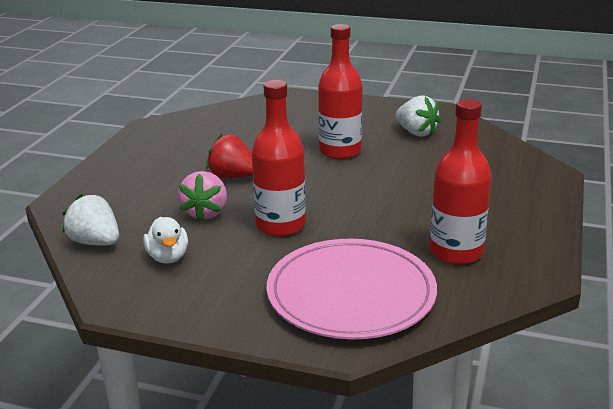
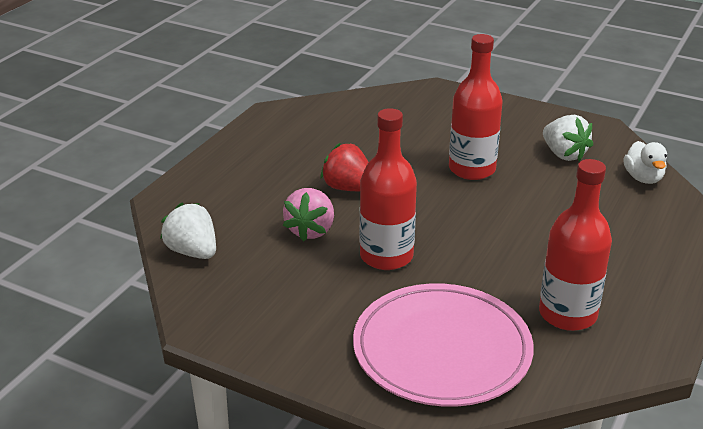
camera: 10 degrees right, 5 degrees up
(168, 257) = (262, 279): white duck -> white duck (643, 178)

